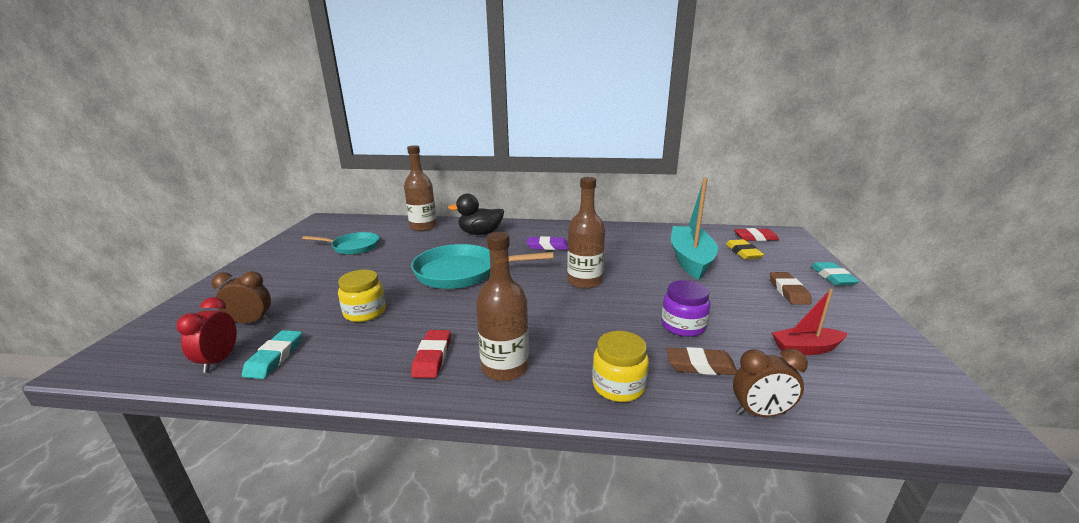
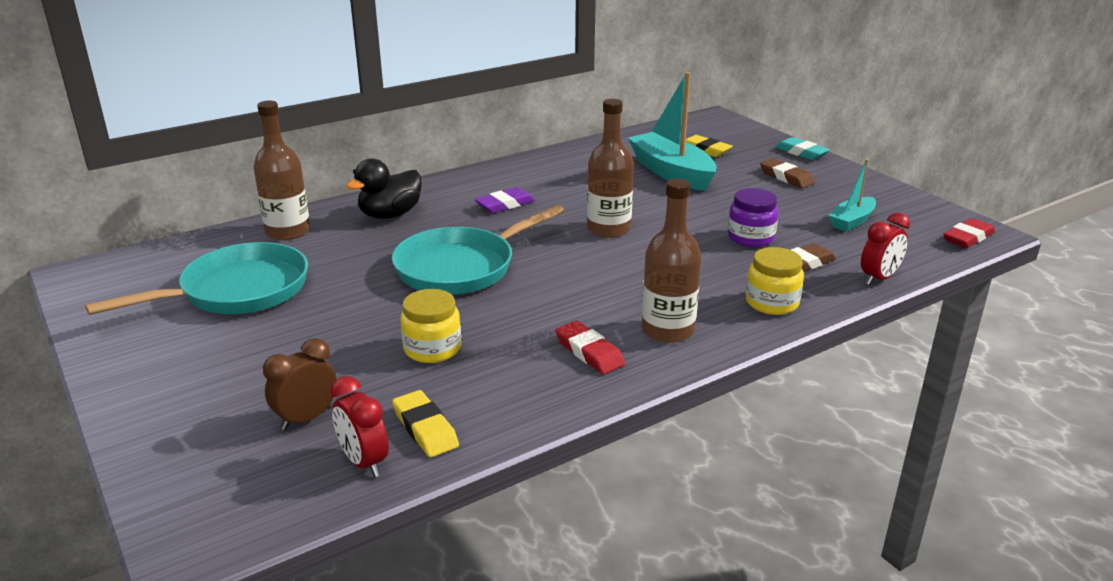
camera: 40 degrees left, 5 degrees up
(275, 357) = (425, 428): turquoise eraser -> yellow eraser
(353, 247) = (237, 291): turquoise pan -> turquoise pan, size x1.63
(755, 238) = (695, 130): red eraser -> red eraser (968, 237)
(760, 413) = (879, 278): brown clock -> red clock
(806, 348) = (852, 221): red boat -> turquoise boat

